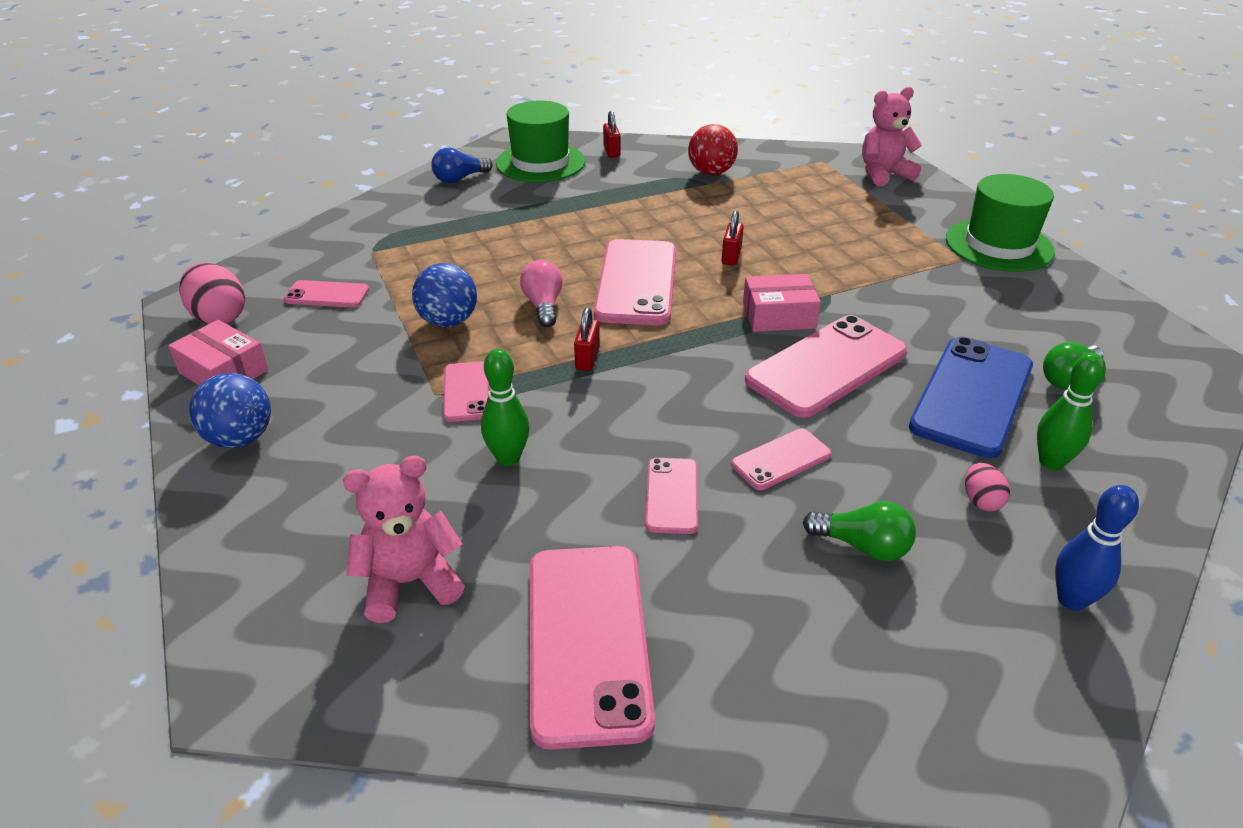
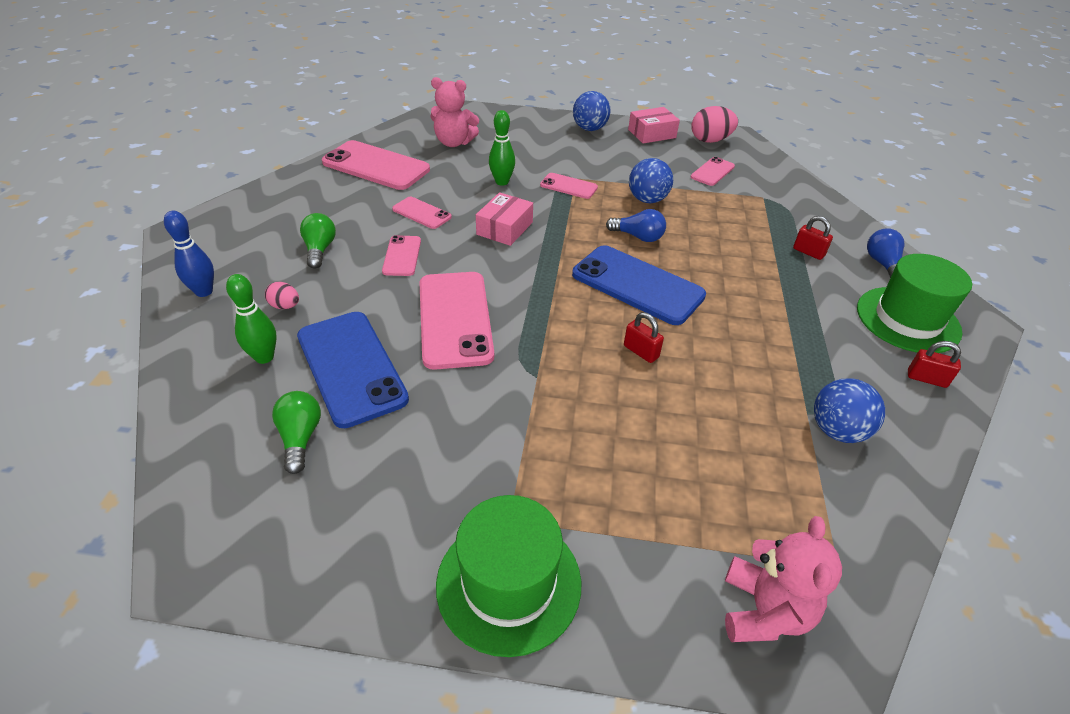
camera: 120 degrees right, 5 degrees up
(410, 582) = (454, 143): pink teddy bear -> pink teddy bear turned 90 degrees clockwise
(543, 305) = (638, 237): pink light bulb -> blue light bulb
(587, 358) = (562, 231): red padlock -> red padlock (808, 252)
(636, 282) = (637, 285): pink phone -> blue phone
(711, 173) = (837, 430): red ball -> blue ball
(778, 315) = (533, 331): pink box -> pink box (505, 228)
(863, 546) = (320, 249): green light bulb -> green light bulb turned 120 degrees clockwise

